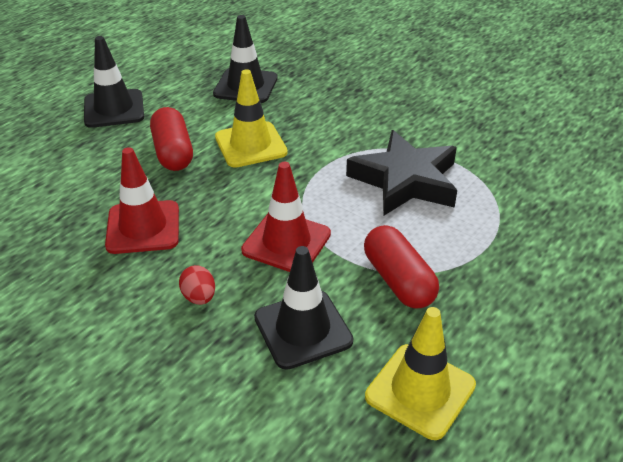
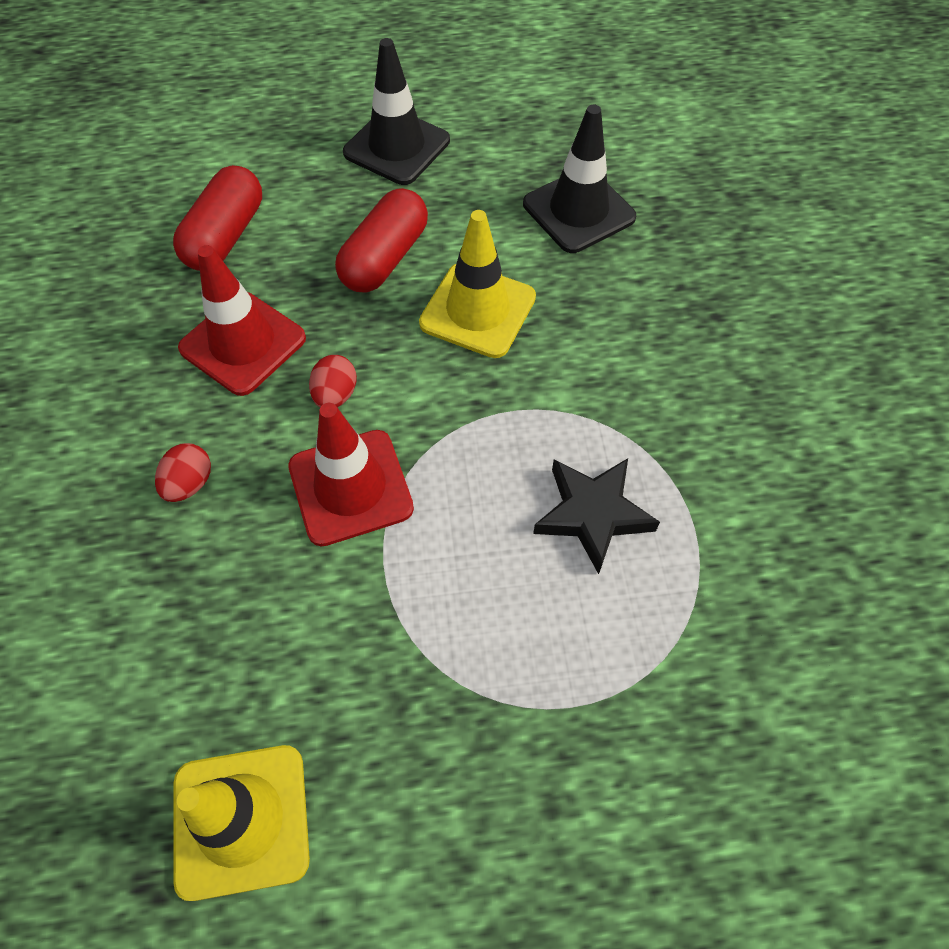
camera: 45 degrees right, 20 degrees up
(226, 215) = (335, 395): none -> red egg
(303, 329) = (230, 620): black traffic cone -> none
(398, 280) = (400, 654): red capsule -> red capsule (225, 236)
(405, 180) = (592, 514): black star -> black star, size x0.64

